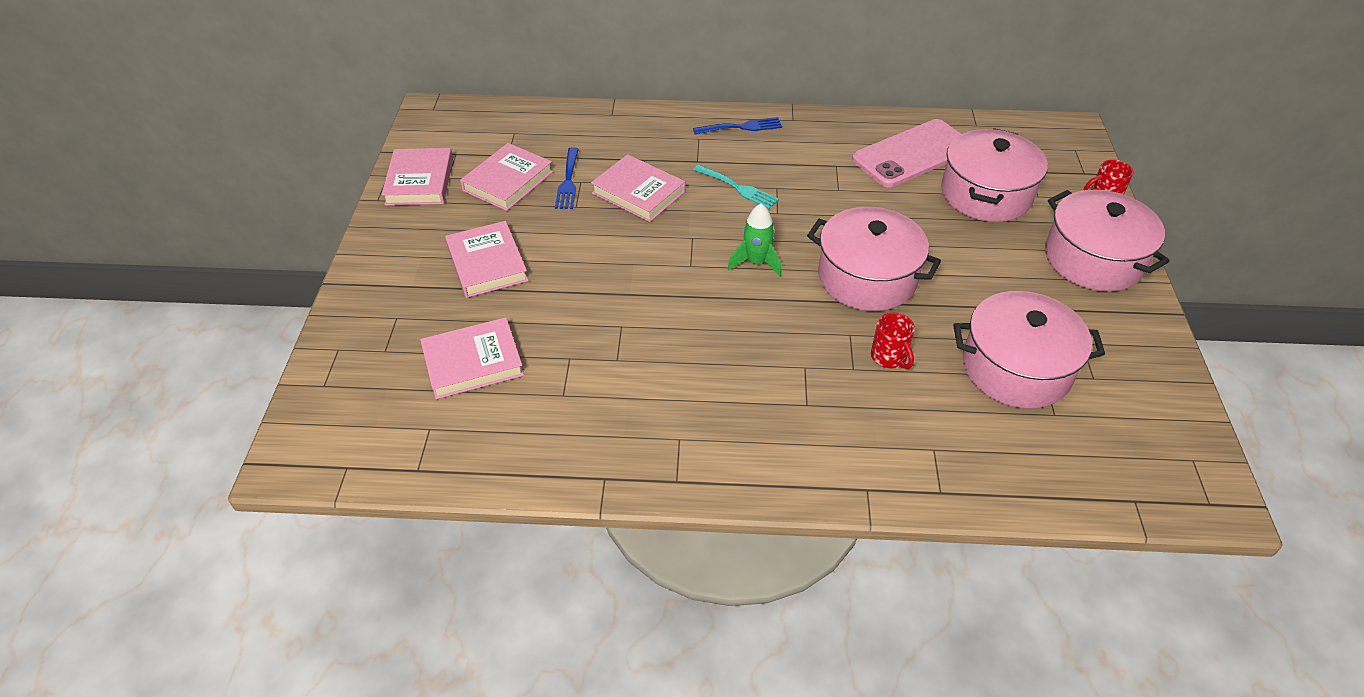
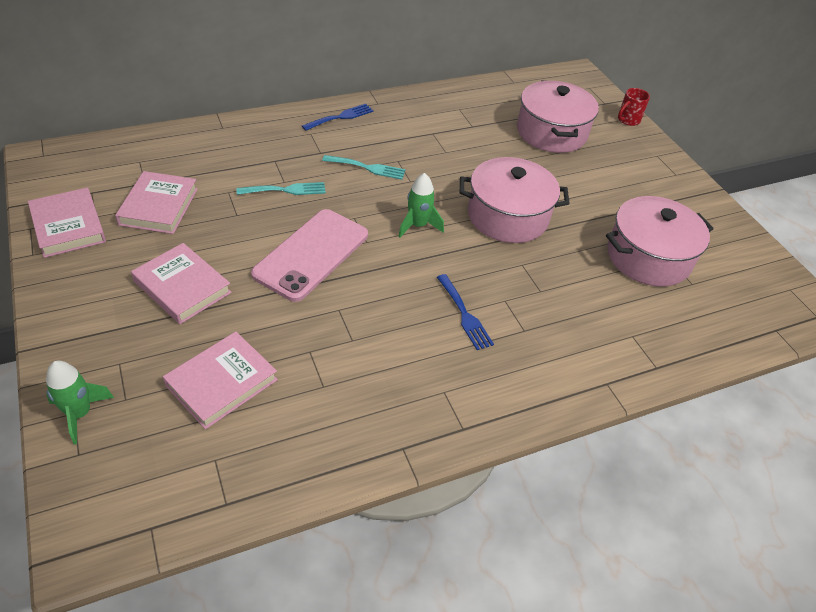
camera: 30 degrees left, 0 degrees up
(342, 351) = (80, 414): none -> green rocket
(568, 181) = (217, 194): blue fork -> blue fork (464, 315)
(638, 192) = (286, 190): pink book -> turquoise fork
(889, 357) = (560, 274): red mug -> none
(913, 154) = (483, 113): pink phone -> pink phone (311, 254)
(1093, 259) = (648, 164): pink pot -> none

